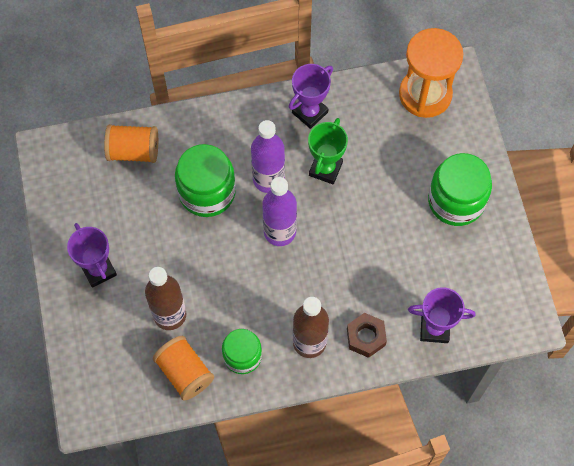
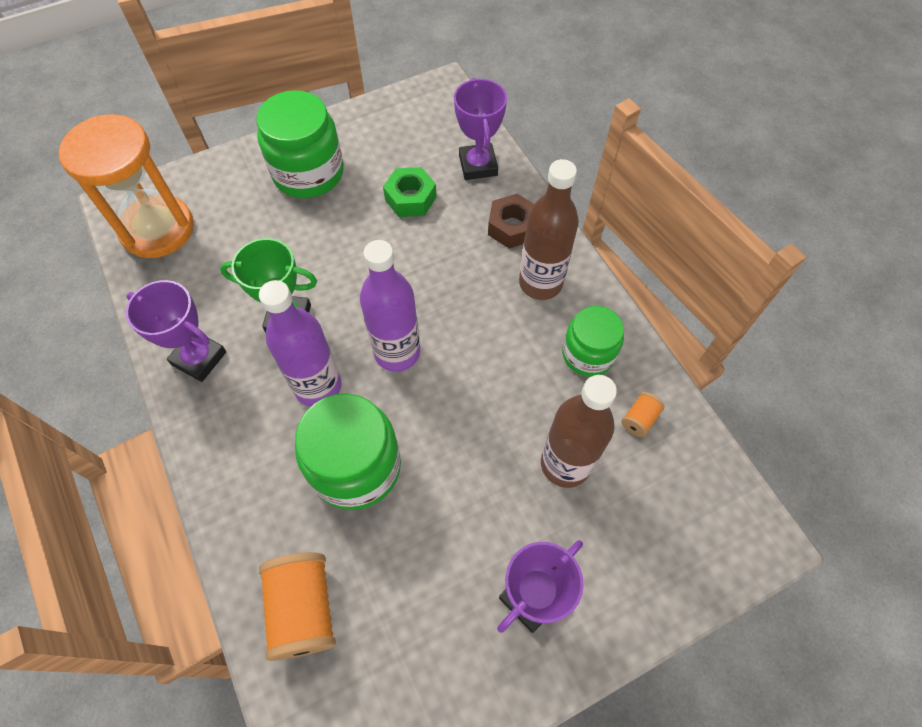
camera: 105 degrees left, 5 degrees down
(185, 372) = (639, 419): orange spool -> orange spool, size x0.49
(412, 270) = (410, 198): none -> green nut

